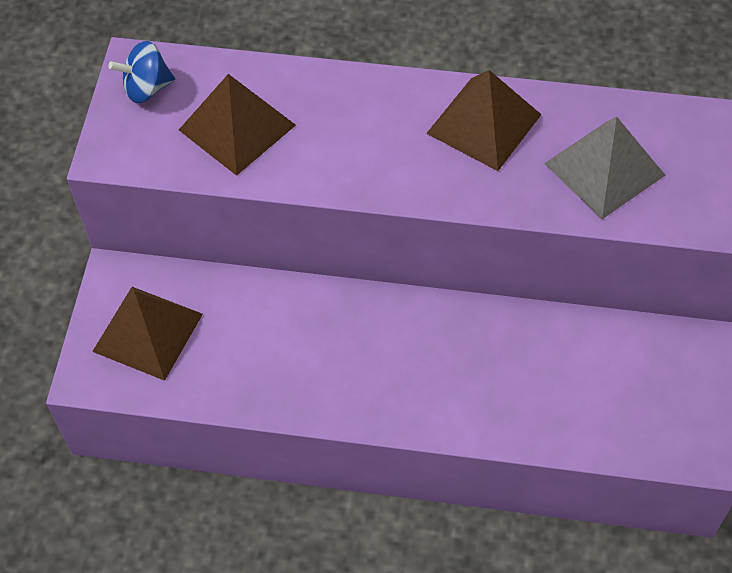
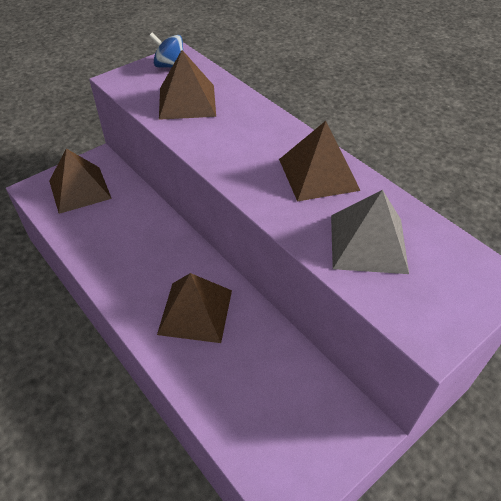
camera: 40 degrees right, 10 degrees down
(453, 364) = (195, 312): none -> brown pyramid

